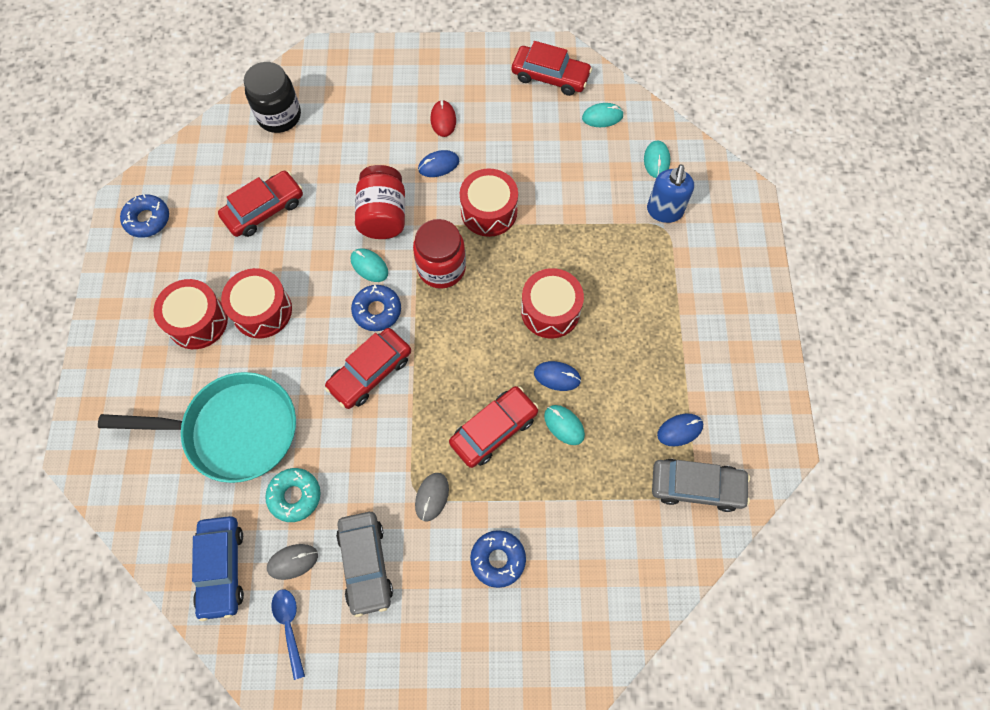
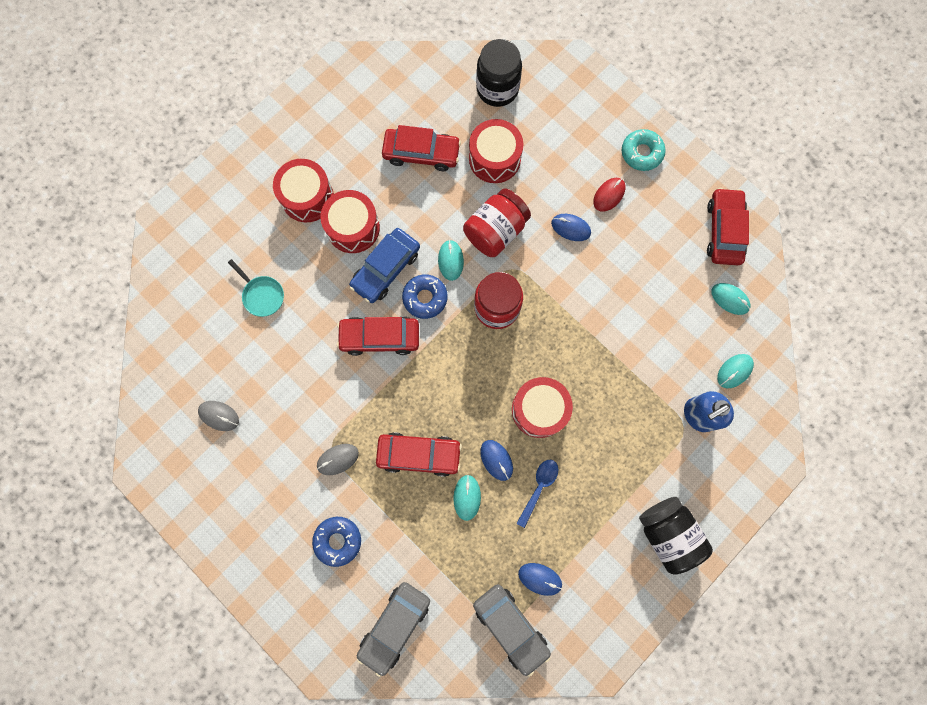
camera: 45 degrees right, 10 degrees up
(147, 219) = (341, 92): blue donut -> none
(221, 568) = (176, 378): blue car -> blue car (386, 269)
(234, 431) = (262, 295): turquoise pan -> turquoise pan, size x0.43
(289, 627) = (181, 454): blue spoon -> blue spoon (539, 488)
(295, 496) = (258, 375): turquoise donut -> turquoise donut (641, 153)
(365, 564) = (258, 461): grey car -> grey car (394, 625)
(489, 211) = (571, 296): red drum -> red drum (494, 159)
(550, 76) = (724, 231): red car -> red car turned 150 degrees counterclockwise
(731, 310) = (667, 533): none -> black jar

